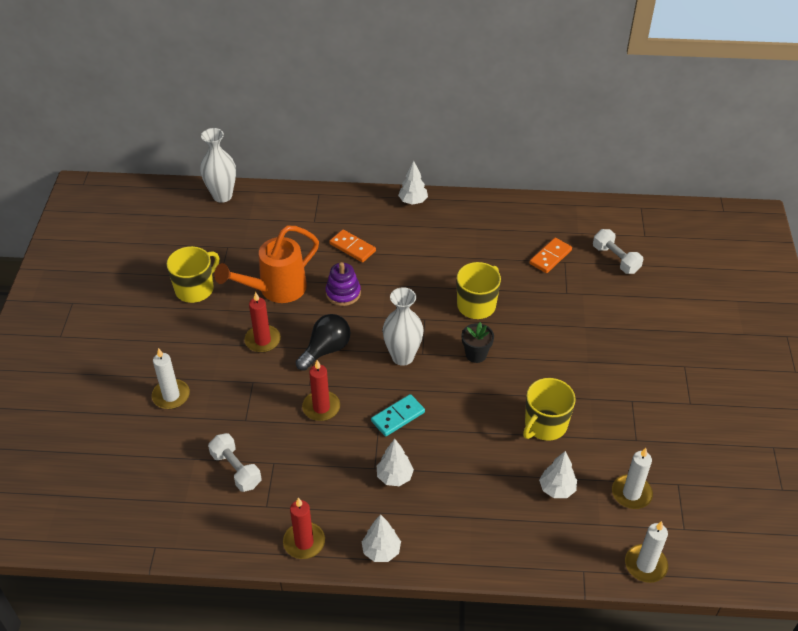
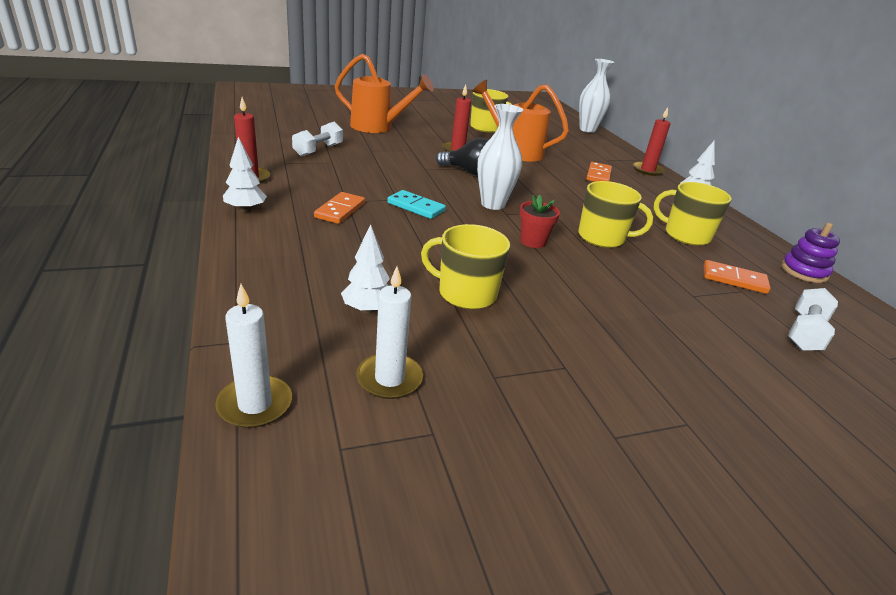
camera: 65 degrees right, 15 degrees down
(171, 396) = (378, 128): white candle -> orange watering can
(321, 407) = (403, 175): red candle -> red candle (647, 170)
(343, 293) = (541, 175): purple stacking toy -> purple stacking toy (804, 271)
(394, 477) = (340, 210): white tree -> orange domino
(476, 354) = (533, 241): black flower pot -> red flower pot
(482, 247) = (685, 235): none -> yellow mug

